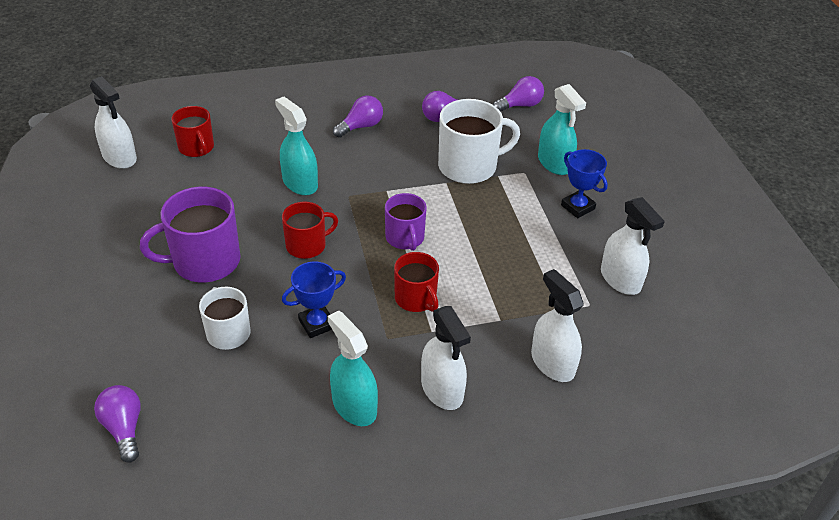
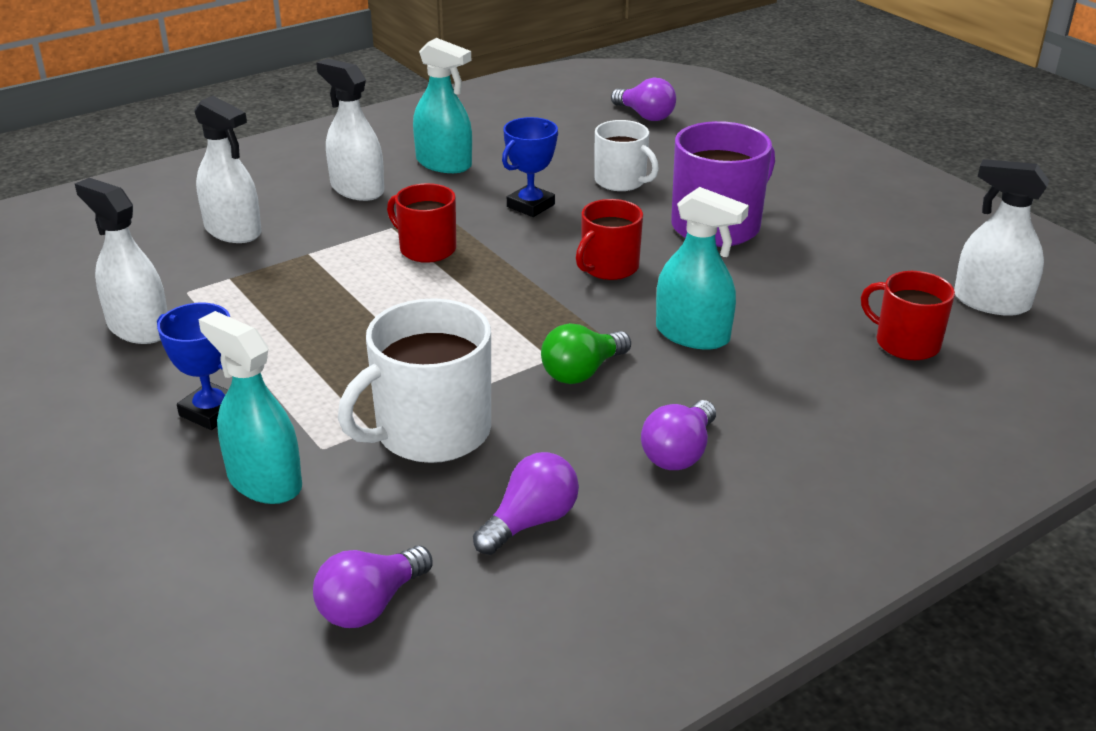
camera: 160 degrees right, 10 degrees down
(375, 177) = (582, 372): none -> green light bulb
(405, 238) = (480, 305): purple mug -> none

